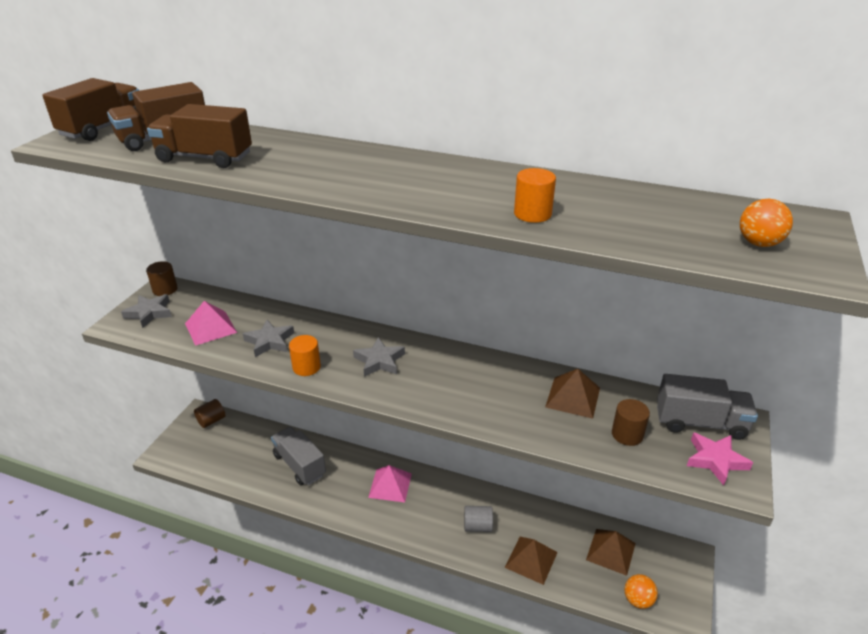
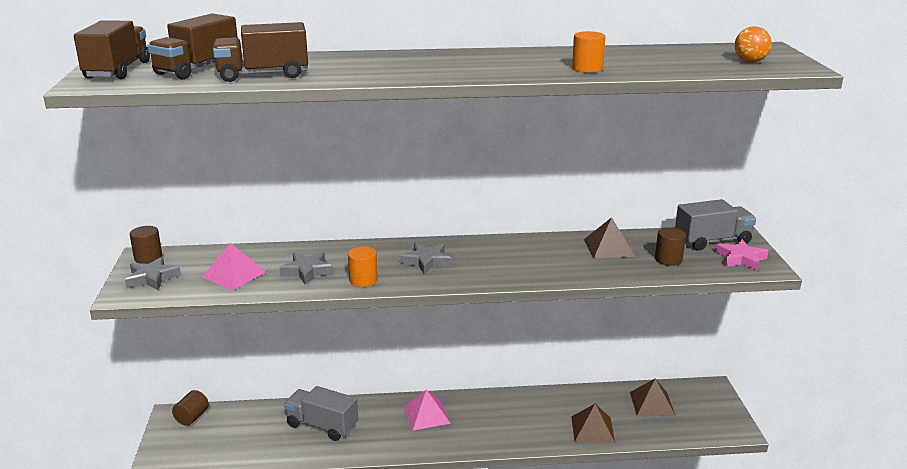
camera: 25 degrees left, 10 degrees down
(477, 526) = (530, 420): grey cylinder -> none
(638, 600) = (695, 428): orange ball -> none

